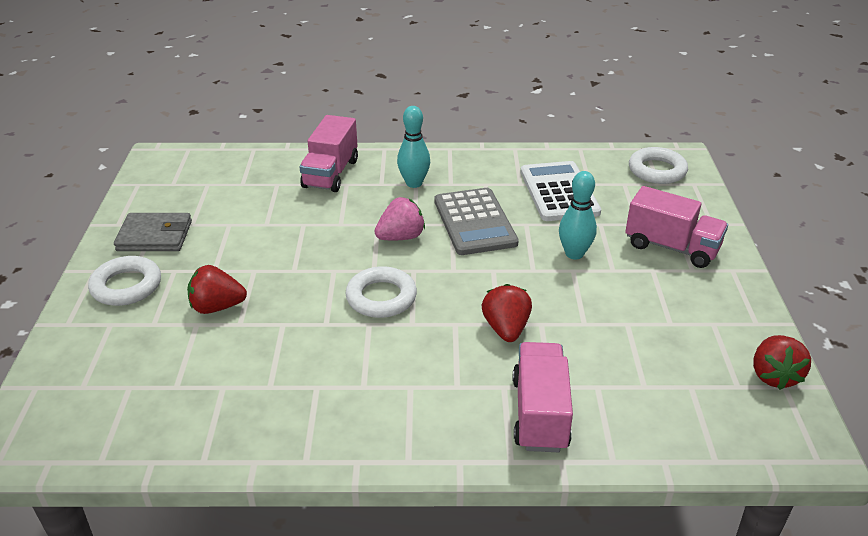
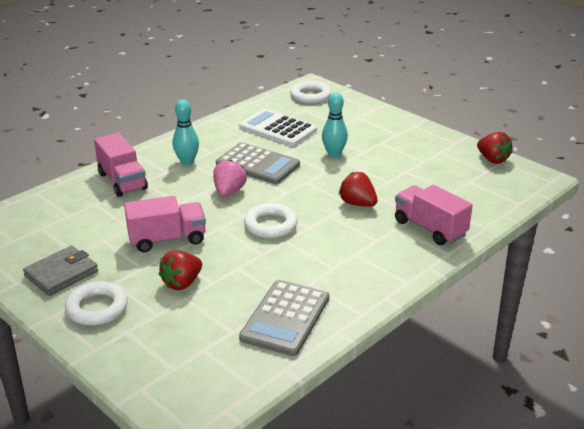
camera: 45 degrees left, 5 degrees down
(235, 408) = (285, 318): none -> grey calculator
(671, 247) = (373, 128): pink truck -> pink truck (167, 239)

